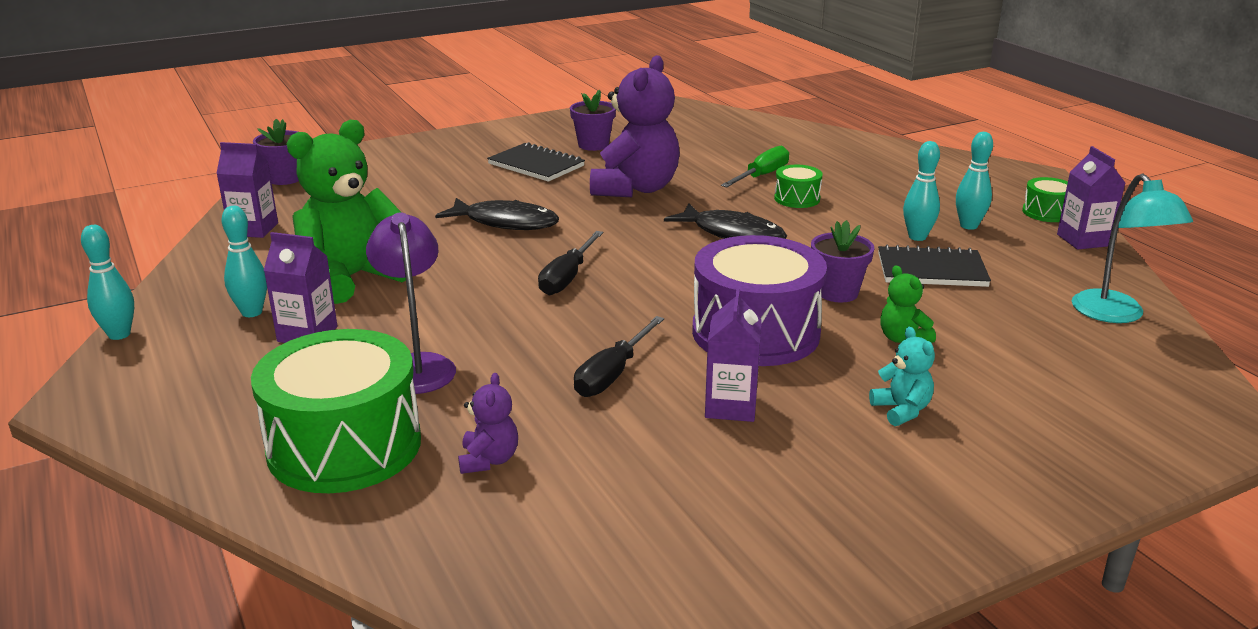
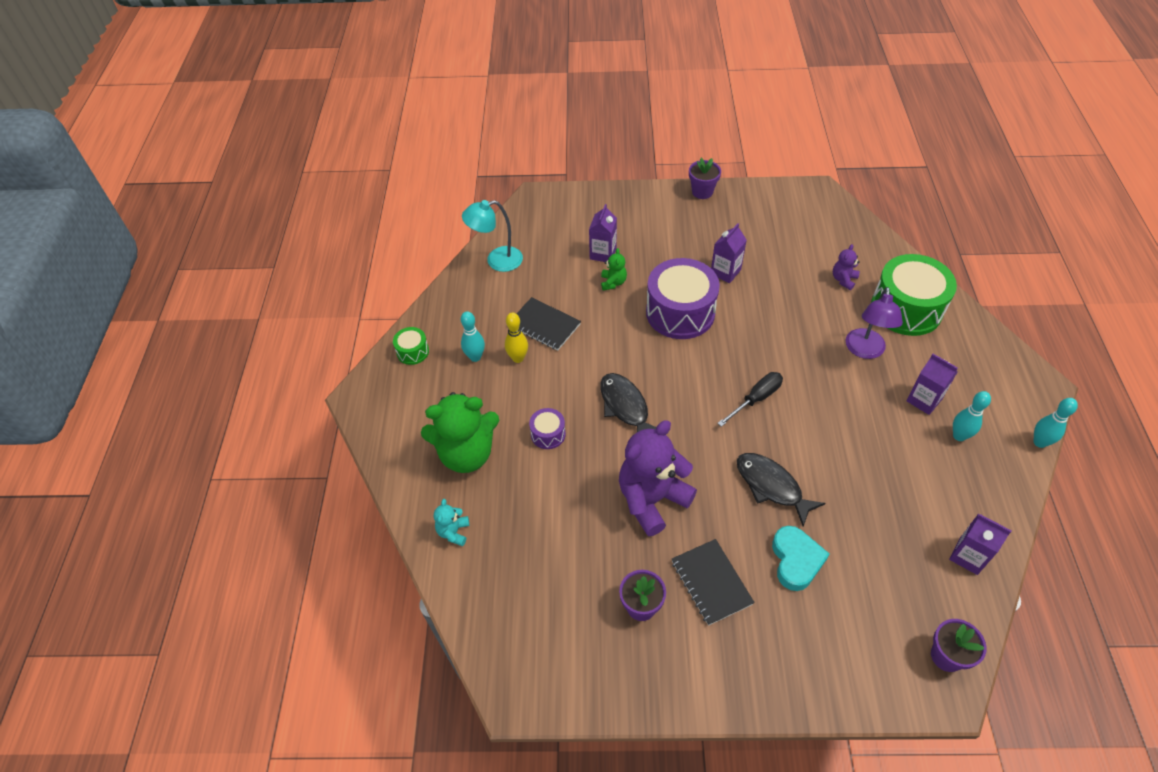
camera: 150 degrees left, 25 degrees up
(352, 278) = (893, 452): green teddy bear -> green teddy bear (466, 454)
(455, 190) = (796, 560): none -> turquoise heart
(613, 374) = (768, 310): black screwdriver -> none
(761, 176) = (544, 479): green screwdriver -> none
(797, 199) = (548, 434): green drum -> purple drum
(837, 292) = (613, 326): purple flower pot -> purple flower pot (702, 192)
(901, 410) = (655, 245): turquoise teddy bear -> turquoise teddy bear (453, 532)
(917, 237) = (518, 358): turquoise bowling pin -> yellow bowling pin
(1083, 240) = (431, 318): purple carton -> purple carton (603, 253)
(1115, 315) = (497, 261): turquoise lamp -> turquoise lamp turned 120 degrees counterclockwise

